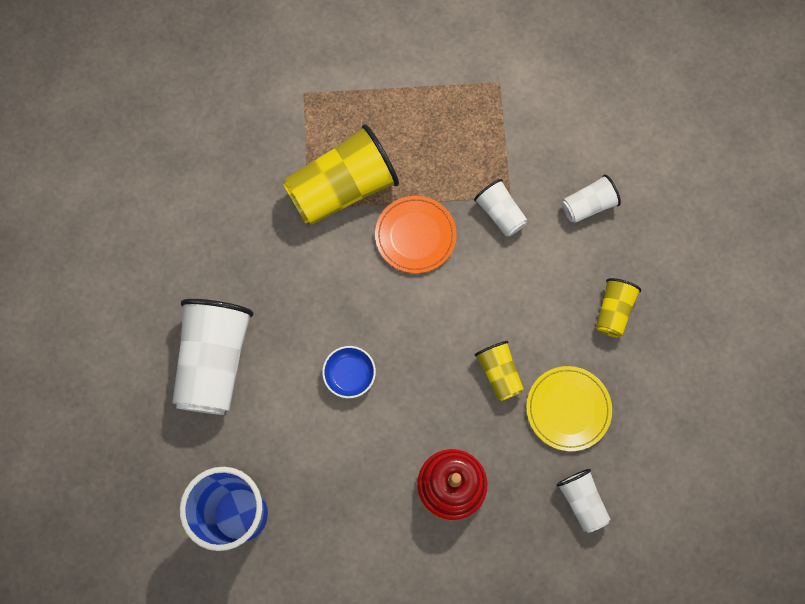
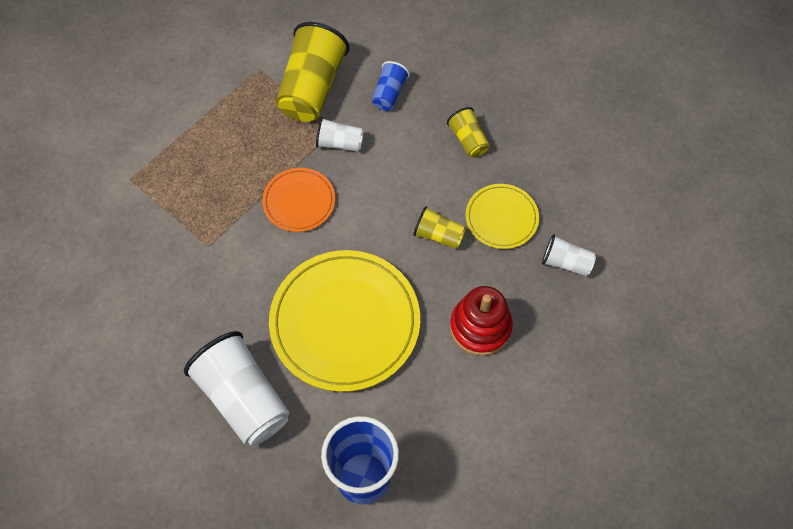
camera: 45 degrees left, 10 degrees down
(342, 189) = (220, 215): yellow cup -> yellow cup (312, 88)
(349, 375) = (345, 322): blue bowl -> yellow plate
(588, 205) = (389, 94): white cup -> blue cup

